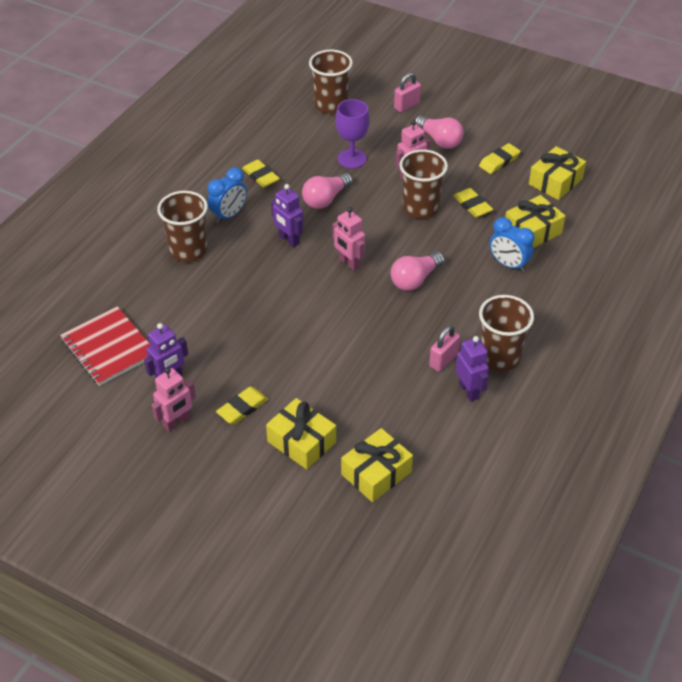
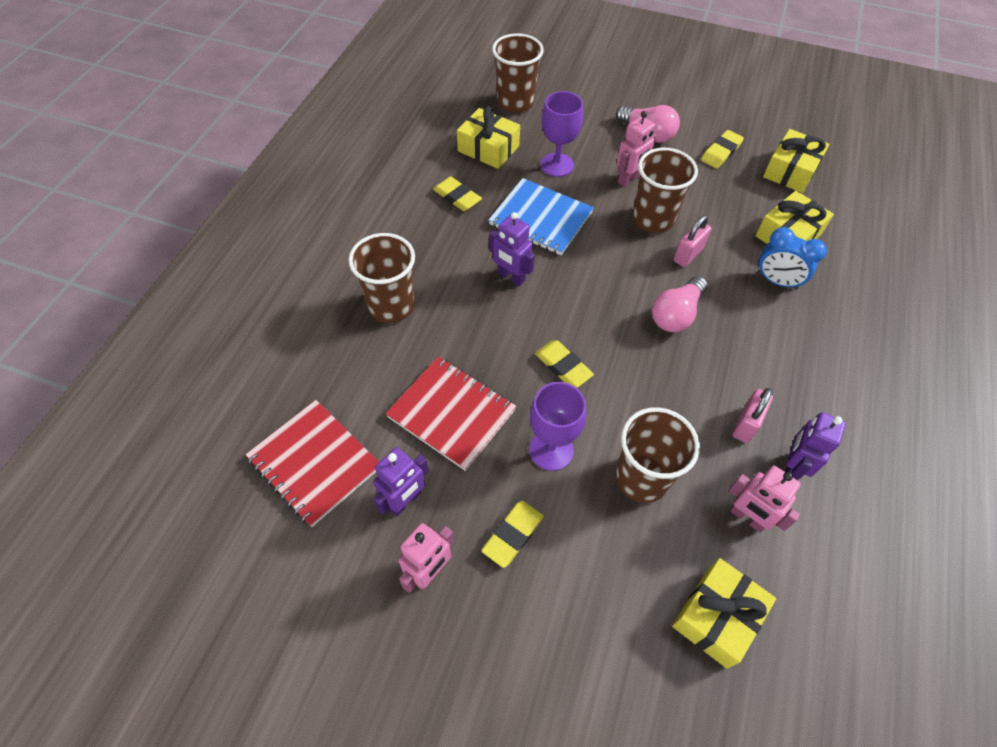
camera: 10 degrees left, 10 degrees up
(217, 328) = (451, 413): none -> red notebook
(229, 215) = (431, 252): blue clock -> none
(286, 359) = (551, 450): none -> purple goblet
(301, 442) = (604, 579): yellow gift -> yellow gift (488, 148)
(326, 199) = (541, 219): pink light bulb -> blue notebook
(349, 263) = (591, 300): pink robot -> pink robot (747, 518)
(406, 105) = (599, 96): pink padlock -> pink padlock (688, 255)
(469, 391) = (792, 466): purple robot -> purple robot turned 120 degrees counterclockwise
(472, 205) = (710, 209): yellow eraser -> yellow eraser (563, 366)
(499, 357) = (811, 411): brown cup -> brown cup (641, 478)

